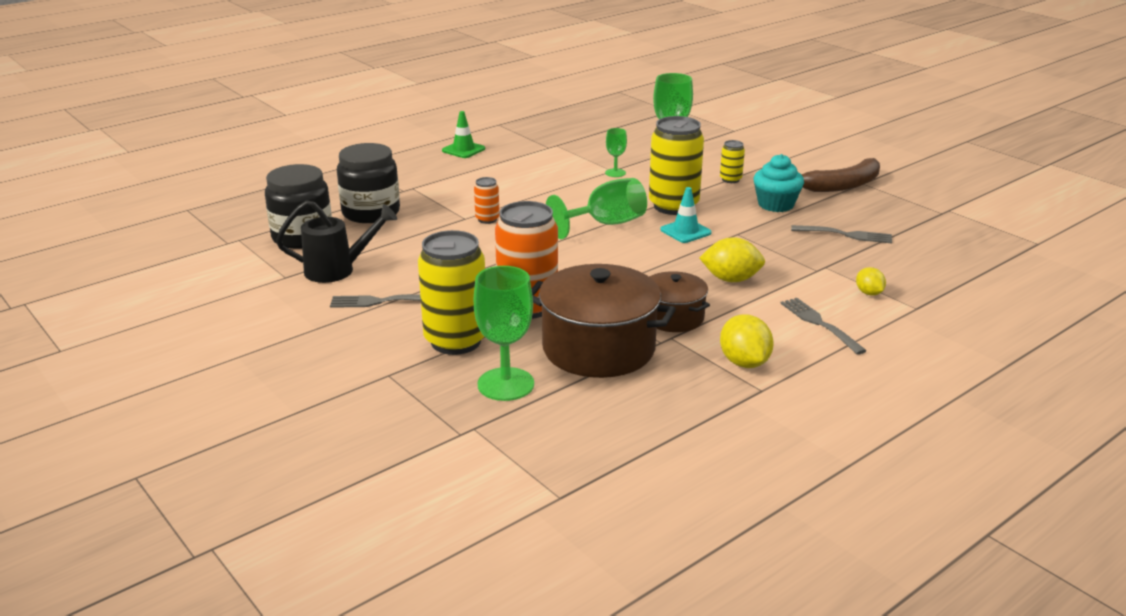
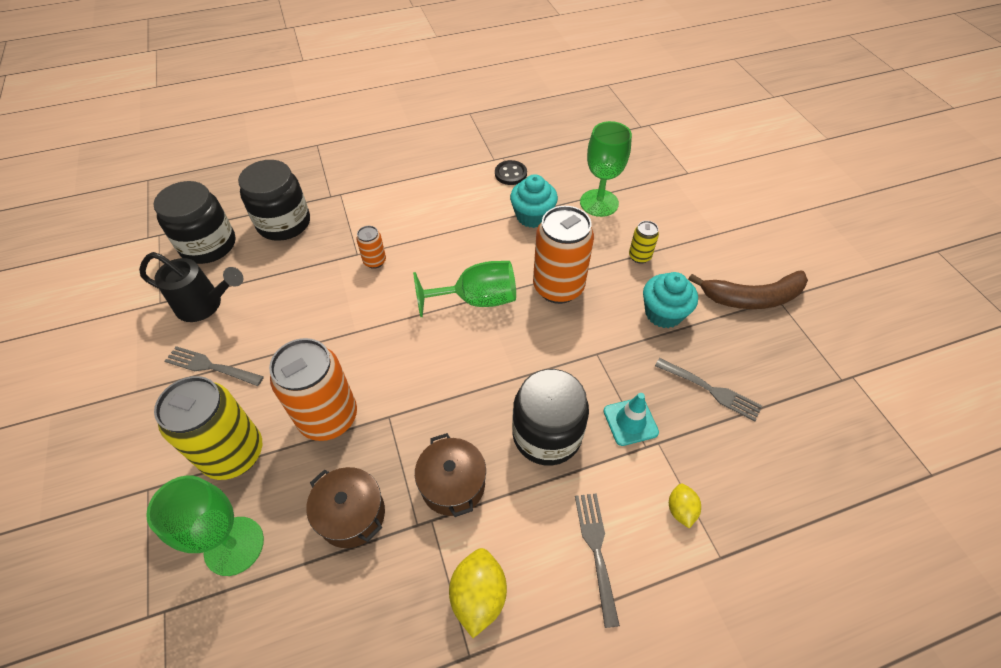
camera: 20 degrees right, 25 degrees up
(463, 150) = (416, 146): green traffic cone -> none
(573, 153) = (510, 174): none -> black button
(598, 348) = (352, 515): brown pot -> brown pot, size x0.57
(615, 173) = (532, 216): green goblet -> turquoise cupcake
(673, 206) = (558, 287): yellow can -> orange can
(685, 231) = (546, 334): turquoise traffic cone -> turquoise traffic cone (630, 421)
(731, 279) = (547, 434): yellow lemon -> black jar

